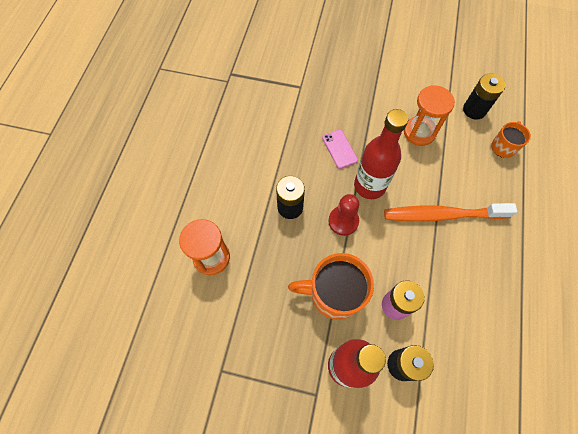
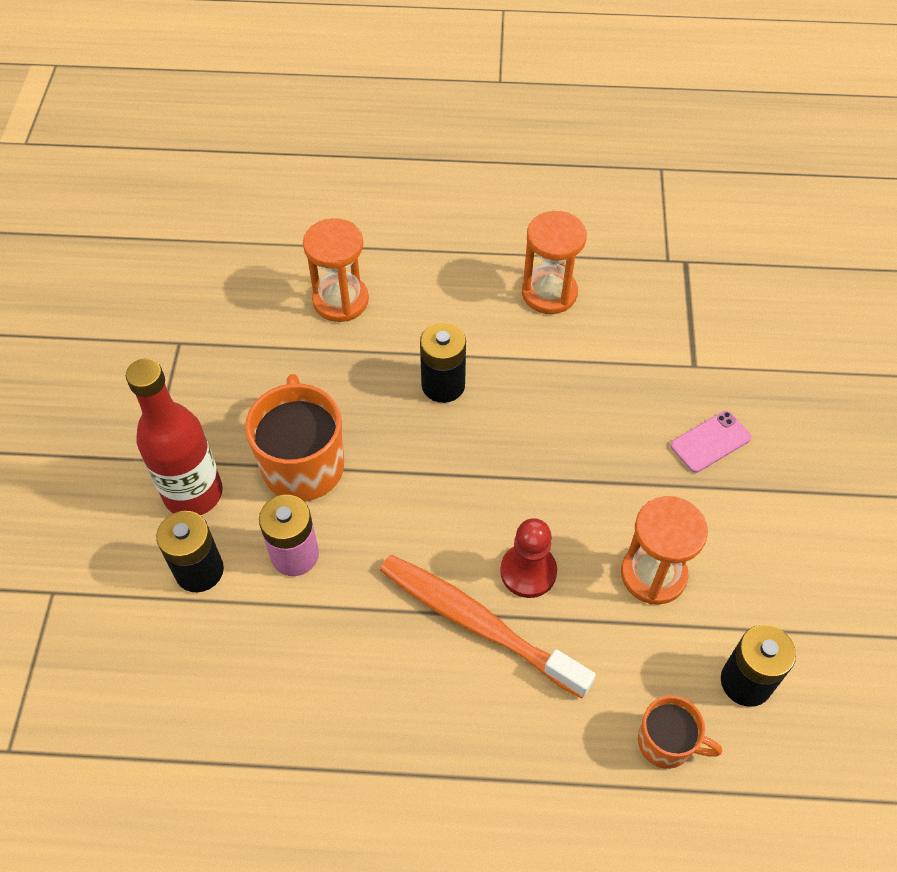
camera: 80 degrees right, 10 degrees down
(236, 141) = (549, 293): none -> orange hourglass
(339, 149) = (576, 443): pink phone -> pink phone (710, 442)
(343, 221) = (433, 464): red pawn -> red pawn (528, 572)
(369, 186) = (511, 497): red bottle -> none
(442, 215) = (477, 623): orange toothbrush -> orange toothbrush turned 45 degrees counterclockwise

